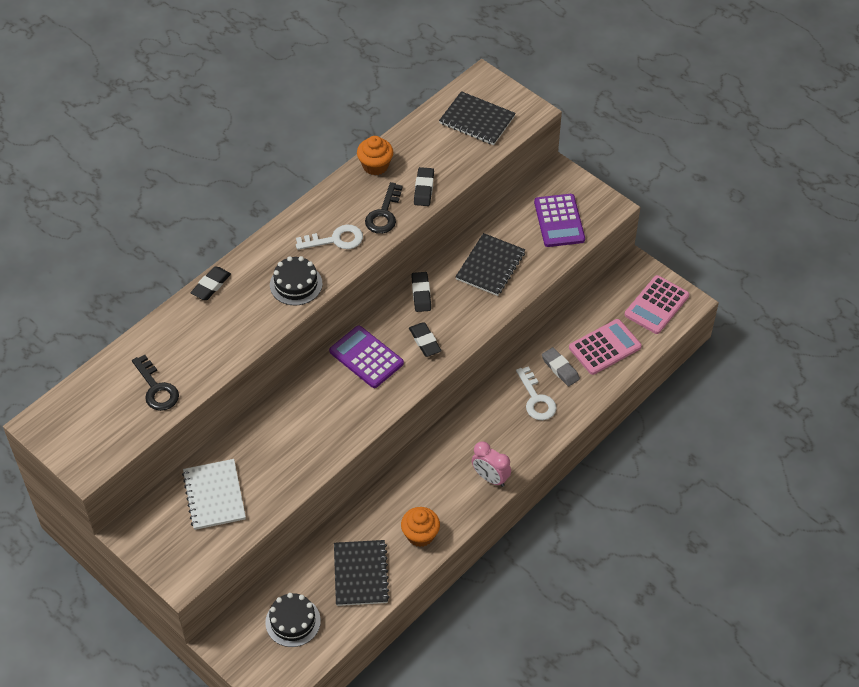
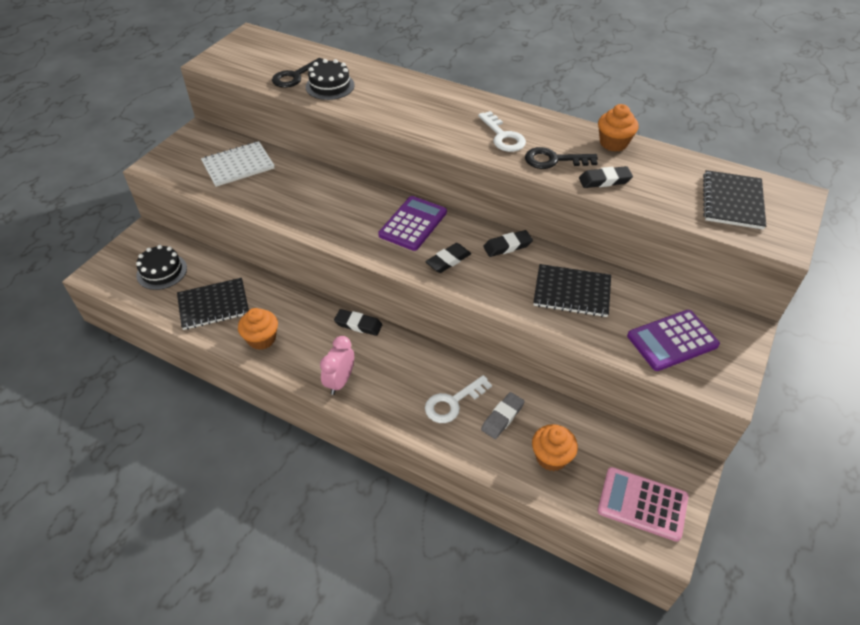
camera: 75 degrees right, 5 degrees down
(211, 285) = (415, 80): black eraser -> black eraser (358, 324)
(296, 284) = (437, 124): black cake -> black cake (330, 86)
(605, 347) = (551, 457): pink calculator -> orange cupcake

